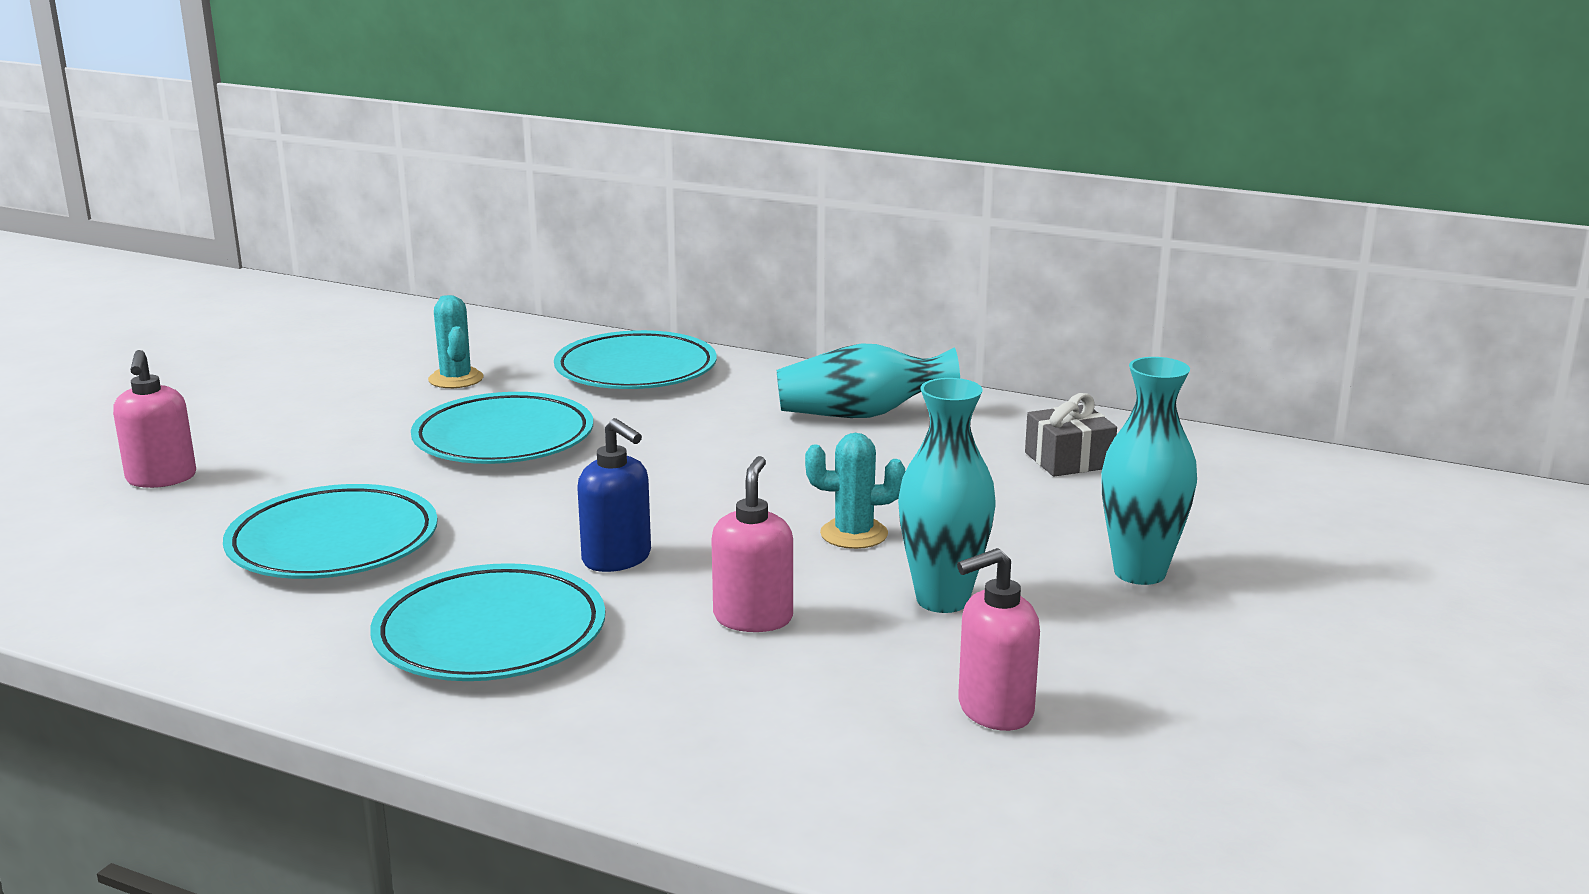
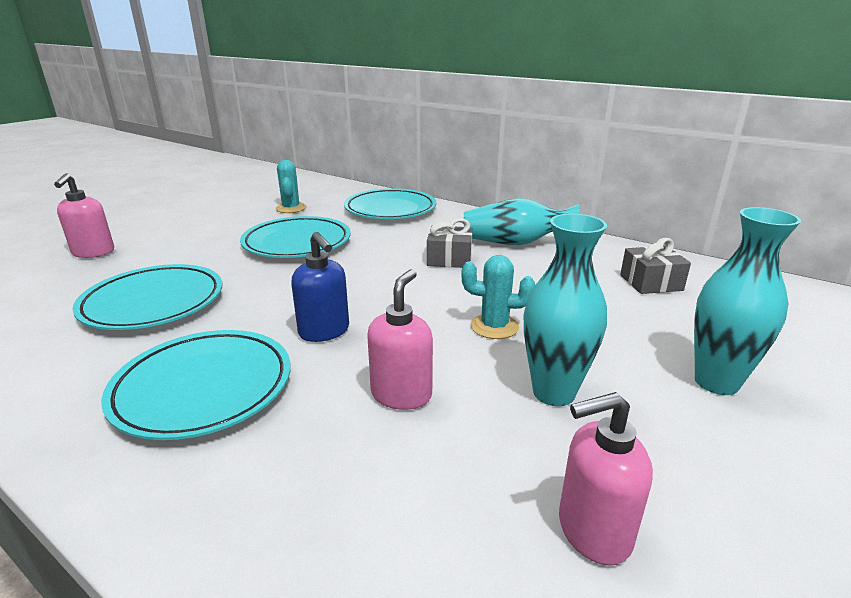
camera: 10 degrees right, 5 degrees up
(764, 447) = (449, 259): none -> grey gift

